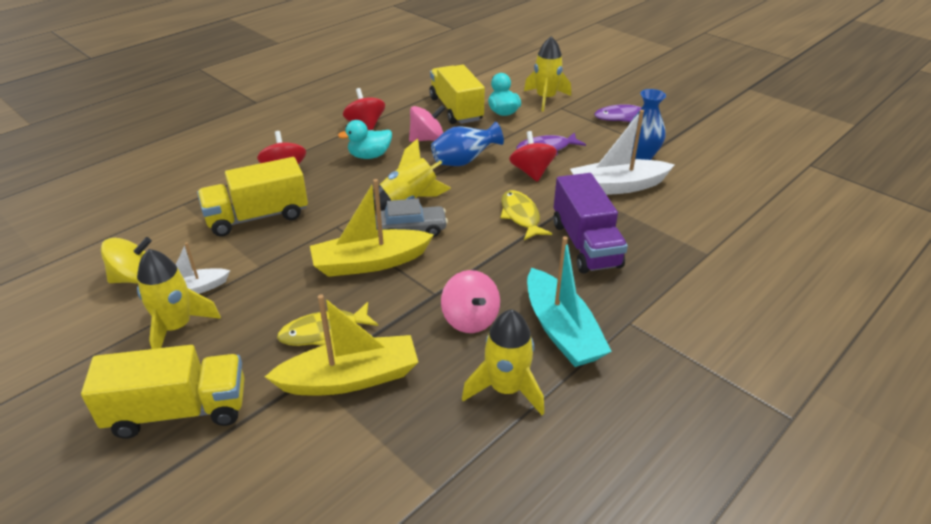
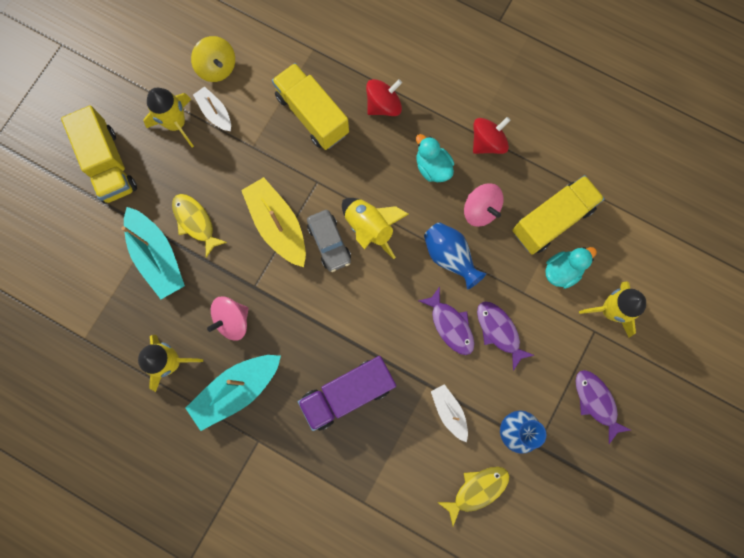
camera: 75 degrees right, 40 degrees up
(350, 378) = (157, 257): yellow boat -> turquoise boat
(521, 216) = (374, 330): yellow fish -> yellow fish (477, 490)
(531, 172) = (450, 325): red spinning top -> purple fish
(617, 186) = (449, 412): white boat -> white boat, size x0.57

